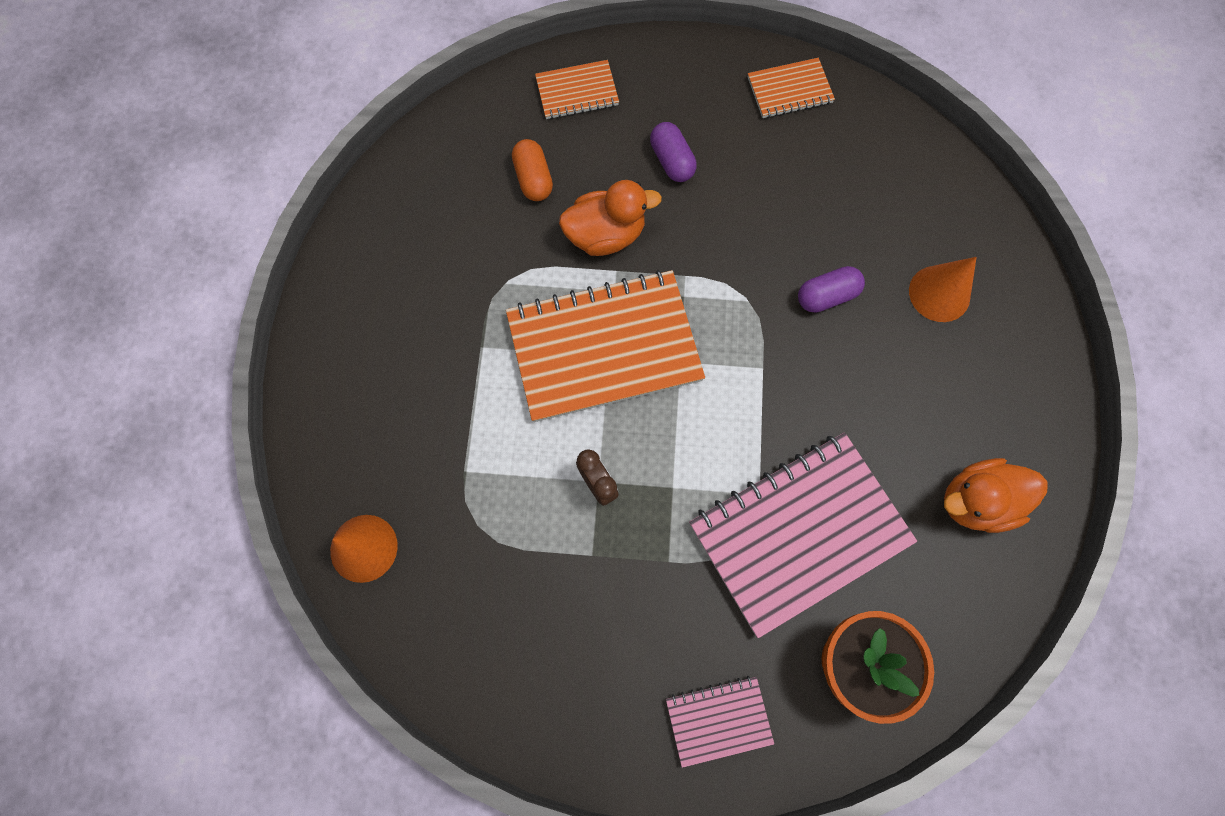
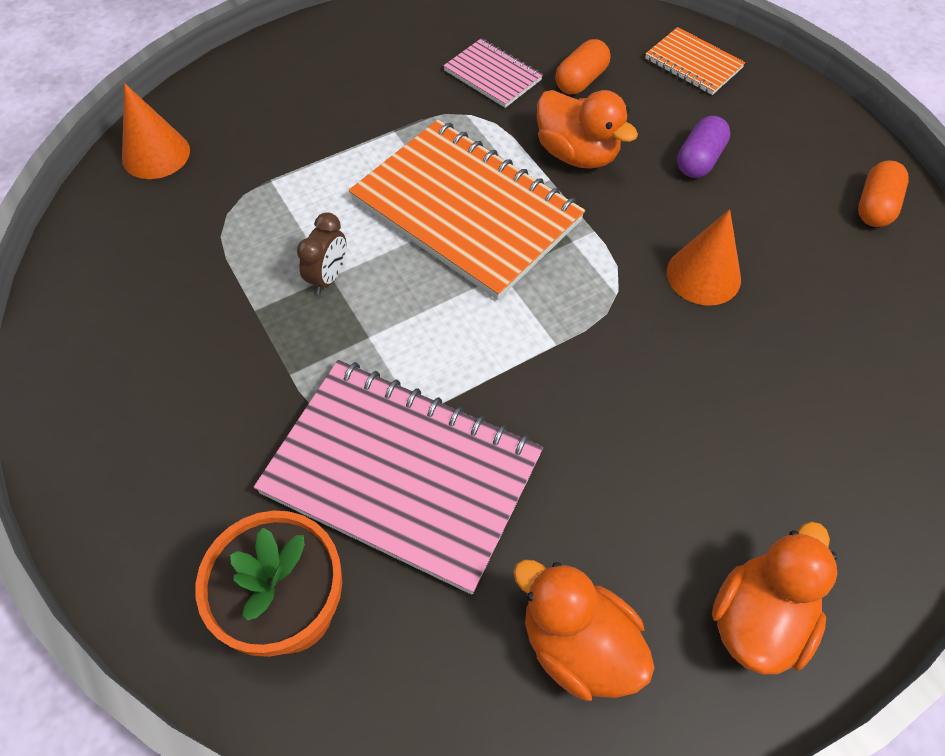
camera: 55 degrees right, 15 degrees down
(718, 720) = (148, 508): pink notebook -> pink notebook (492, 75)
(789, 90) = (875, 206): orange notebook -> orange capsule
(826, 296) = (686, 358): purple capsule -> none
(939, 293) = (796, 465): orange cone -> orange cone (703, 275)
(1018, 391) = (758, 619): none -> orange duck

